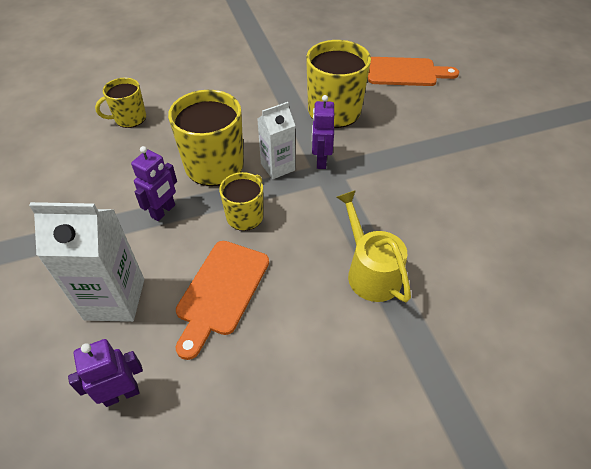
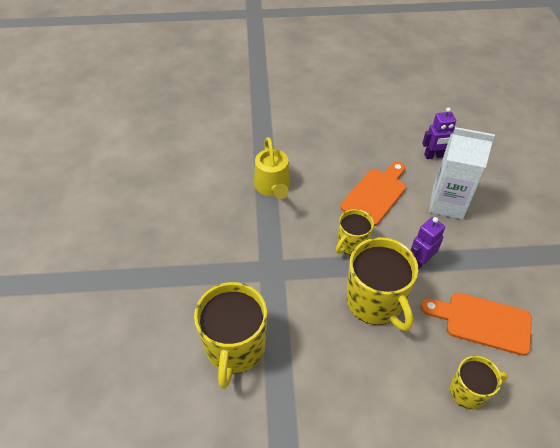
camera: 165 degrees left, 0 degrees up
(277, 167) = (315, 286): white carton -> none
(321, 161) = (273, 284): purple robot -> none
(405, 72) = (119, 395): orange cutting board -> orange cutting board (482, 322)

